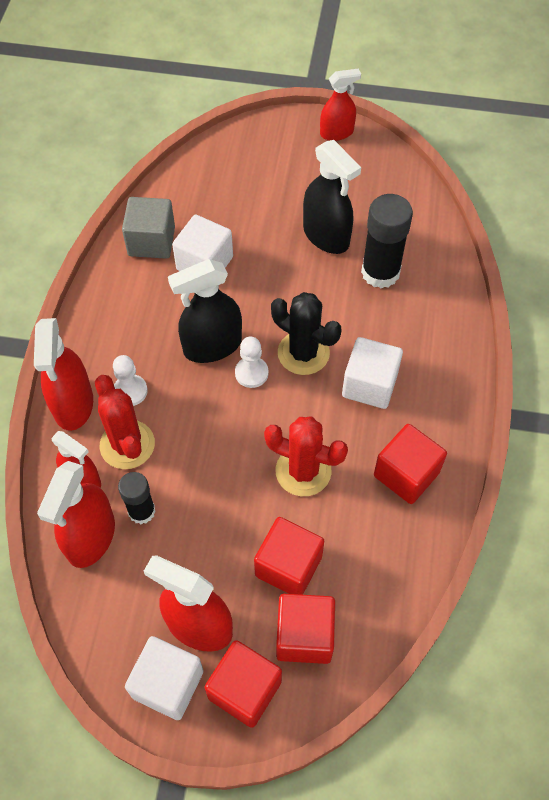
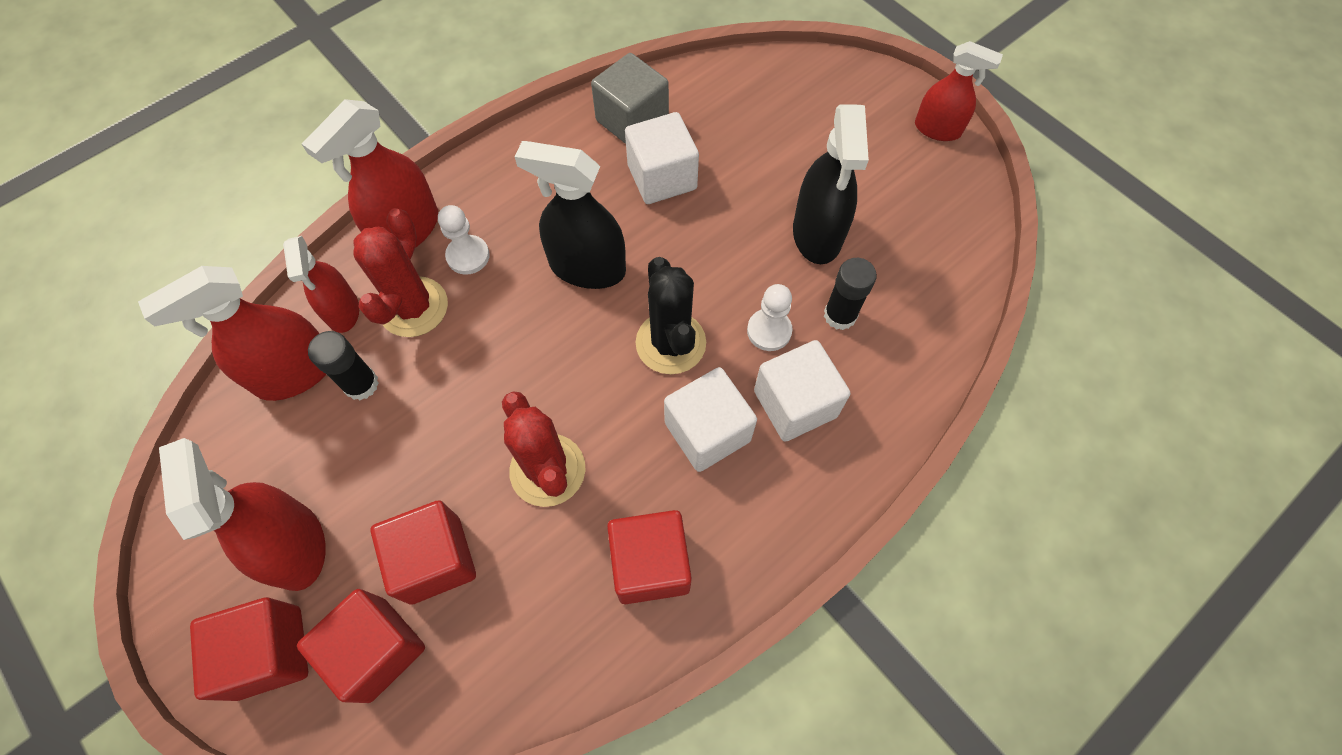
camera: 40 degrees right, 5 degrees up
(168, 684) = (213, 580): white cube -> white cube (795, 404)
(251, 373) = (598, 324): white pawn -> white pawn (769, 331)
(380, 272) = (840, 315): black glue stick -> black glue stick, size x0.61

